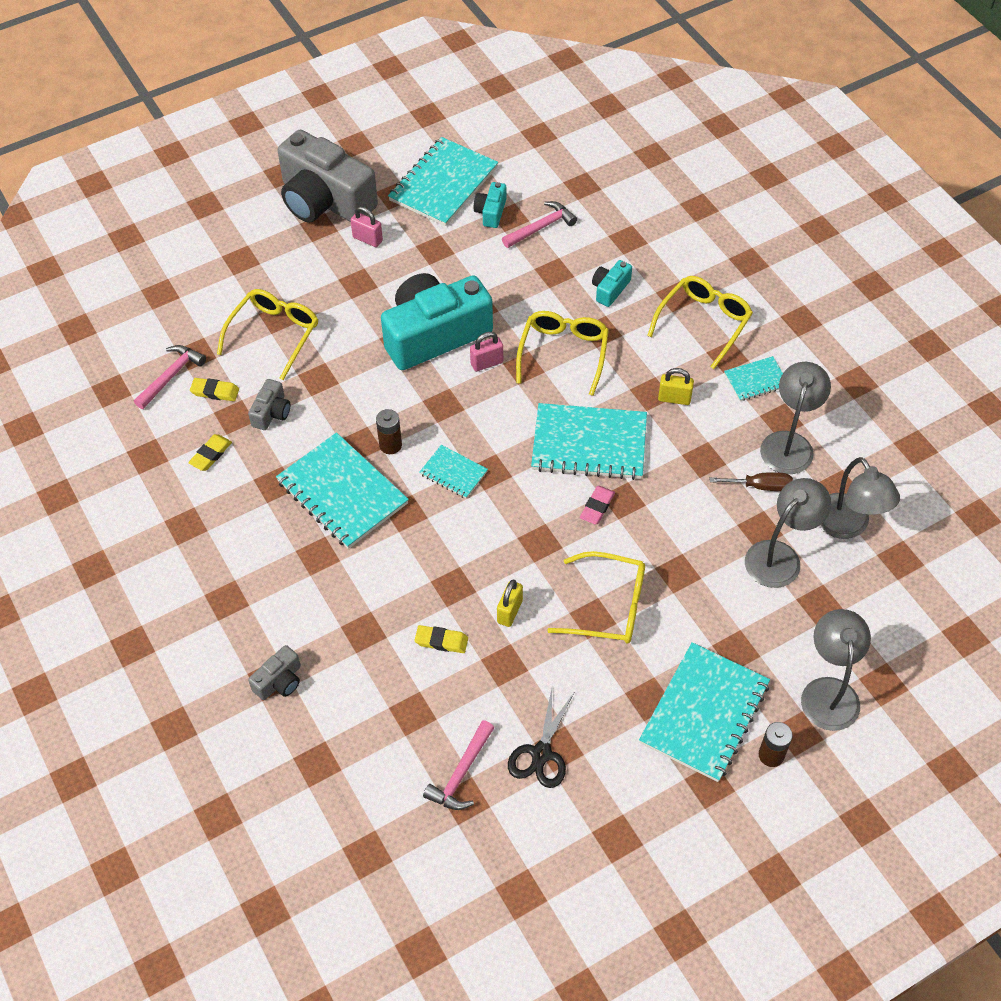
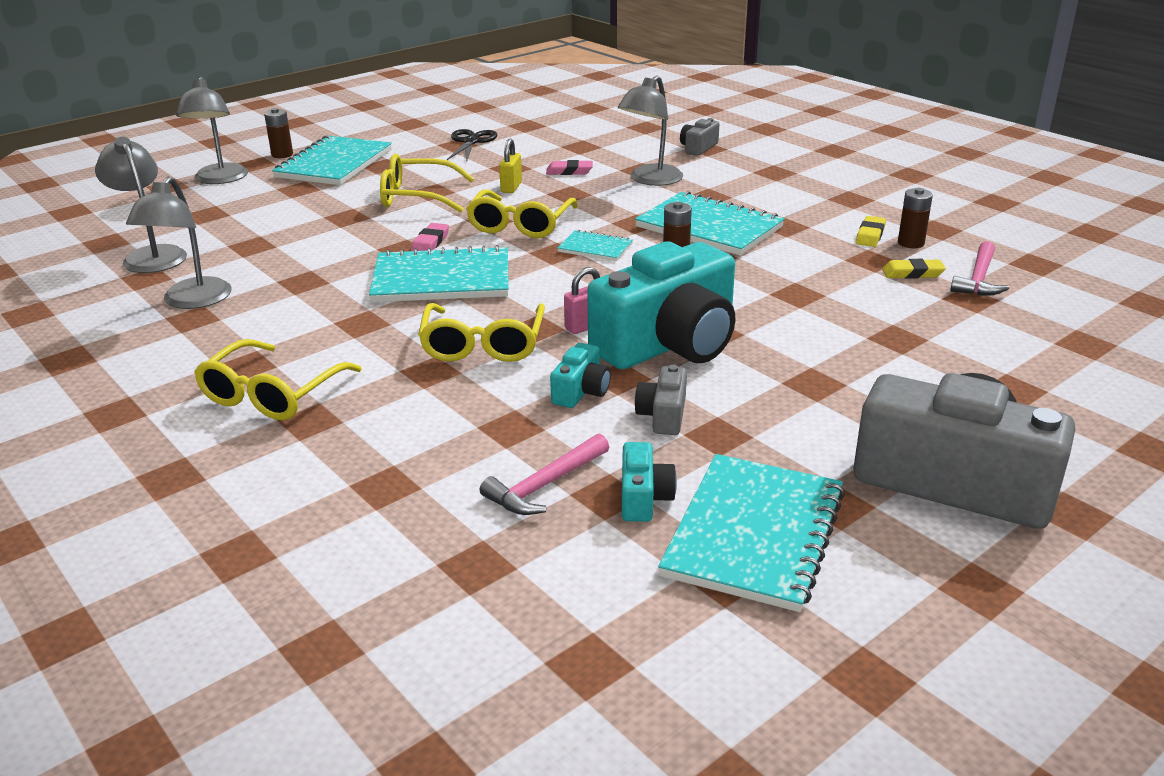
camera: 170 degrees right, 25 degrees down
(185, 436) = (910, 243): none -> brown battery
(271, 412) = (830, 266): grey camera -> grey camera (663, 415)
(274, 335) = (887, 322): yellow glasses -> yellow glasses (520, 225)
(367, 239) = (837, 435): pink padlock -> none
(441, 641) = (569, 171): yellow eraser -> pink eraser
(461, 773) = (532, 132): pink hammer -> none
(610, 289) = (417, 416): turquoise camera -> turquoise camera (581, 391)
(674, 398) = (331, 321): yellow padlock -> none
(756, 380) = (213, 347): turquoise notebook -> none
(760, 486) = (240, 270): brown screwdriver -> none
(780, 556) = (236, 233): grey lamp -> grey lamp (650, 180)

